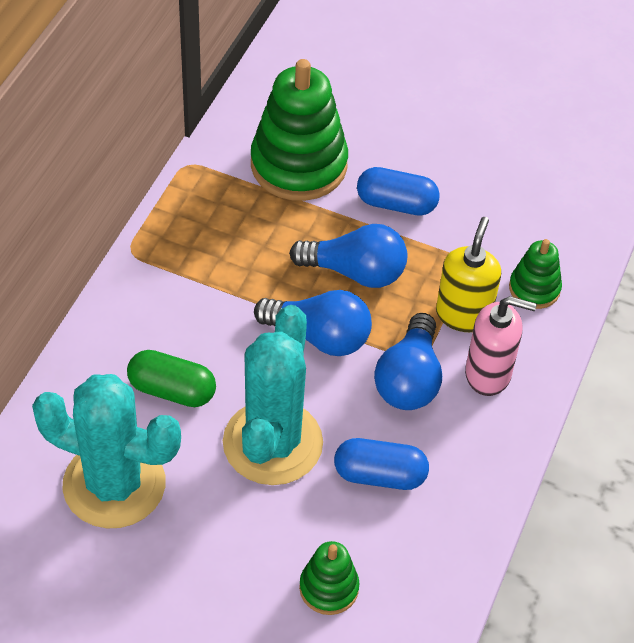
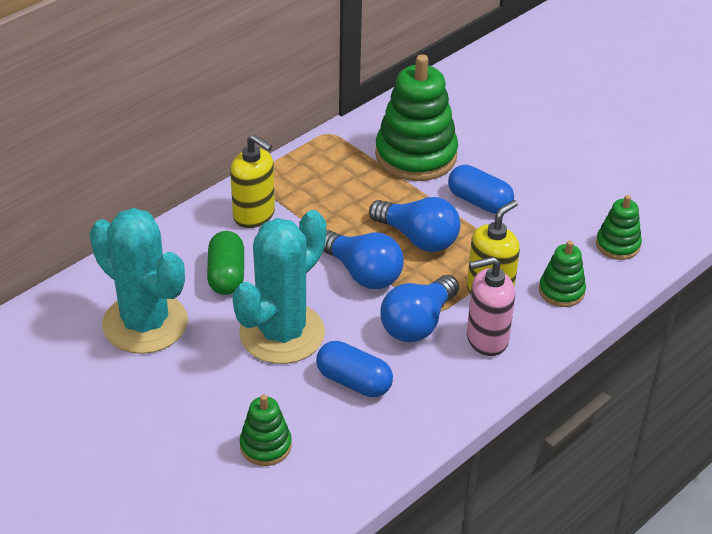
camera: 25 degrees right, 10 degrees down
(161, 301) = (254, 215): none -> yellow soap dispenser
(172, 390) = (226, 275): green capsule -> green capsule turned 45 degrees clockwise
(488, 374) = (486, 339): pink soap dispenser -> pink soap dispenser turned 135 degrees clockwise
(562, 212) = (617, 245): none -> green stacking toy

